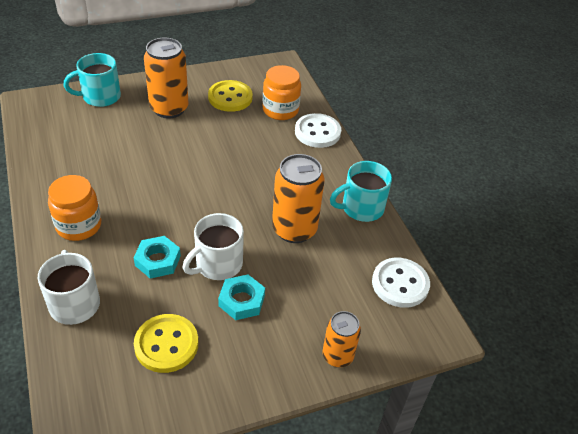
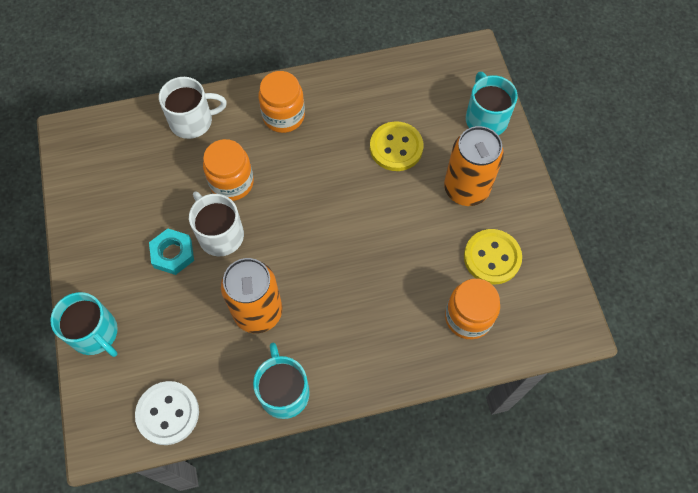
camera: 100 degrees right, 20 degrees up
(158, 260) = (232, 182): turquoise nut -> orange jar
(166, 344) = (137, 191): yellow button -> yellow button (396, 147)
(317, 132) = (423, 359): white button -> none
(337, 356) = (95, 333): orange can -> turquoise mug

